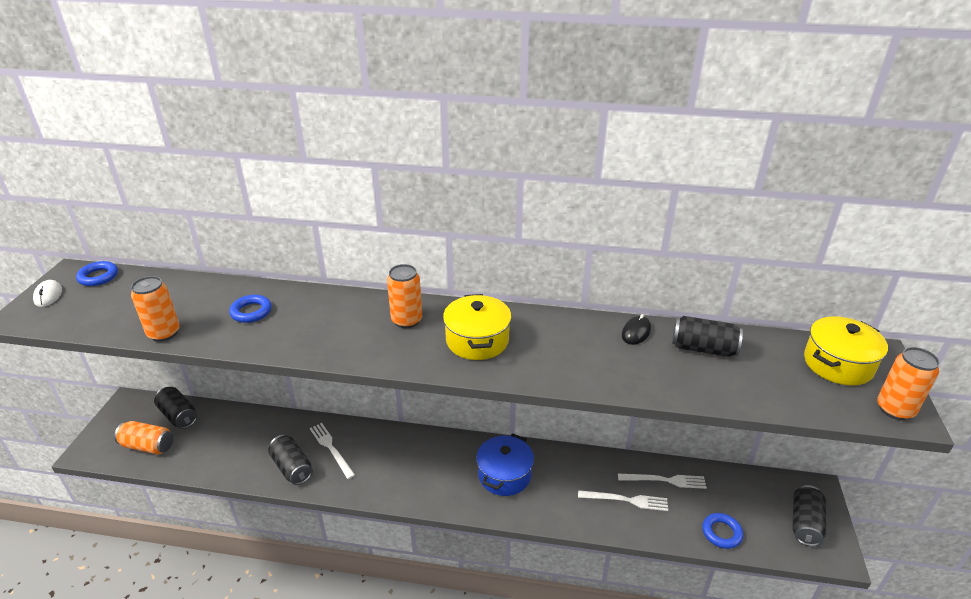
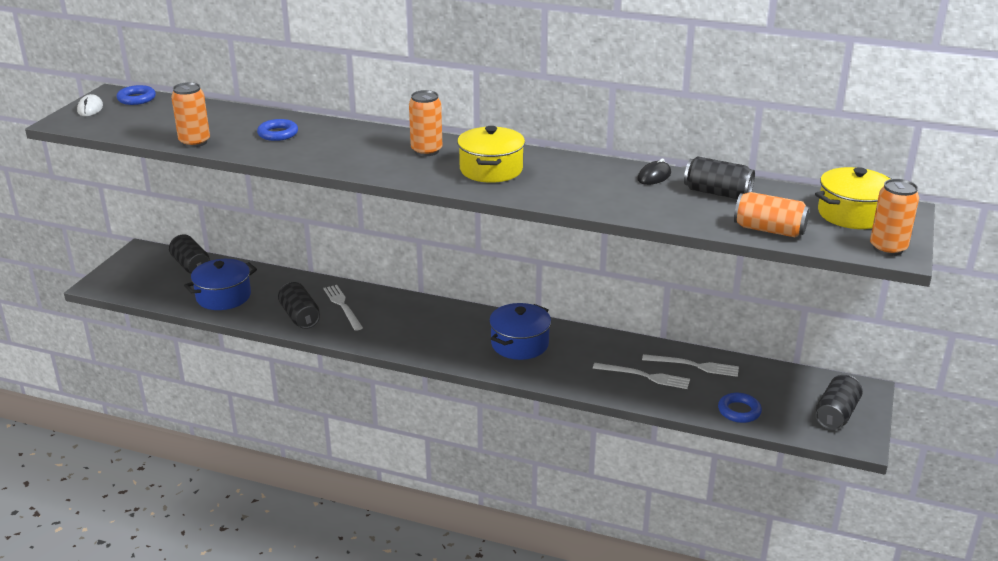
camera: 10 degrees right, 5 degrees down
(148, 446) = (158, 286): orange can -> orange can (769, 230)
(214, 451) = (223, 296): none -> blue pot

